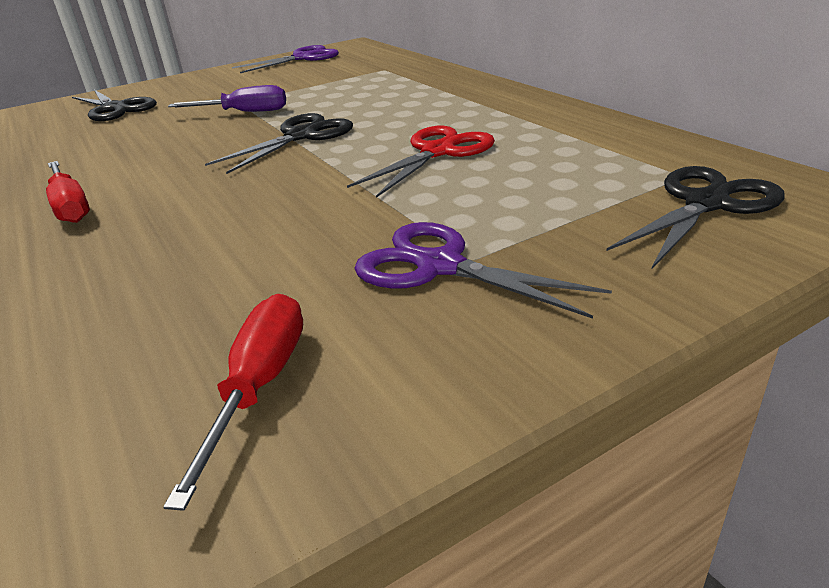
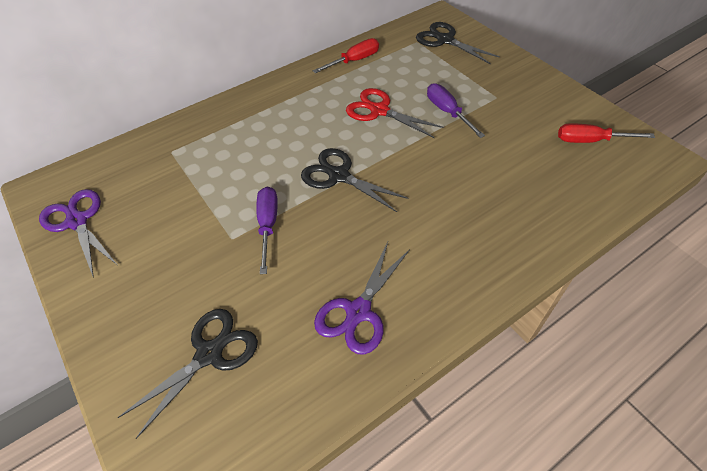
camera: 95 degrees left, 20 degrees up
(70, 206) = (457, 273): red screwdriver -> red screwdriver (354, 61)
(424, 204) = (447, 112): none -> purple screwdriver
(440, 266) = (505, 105): purple scissors -> purple scissors (358, 311)

